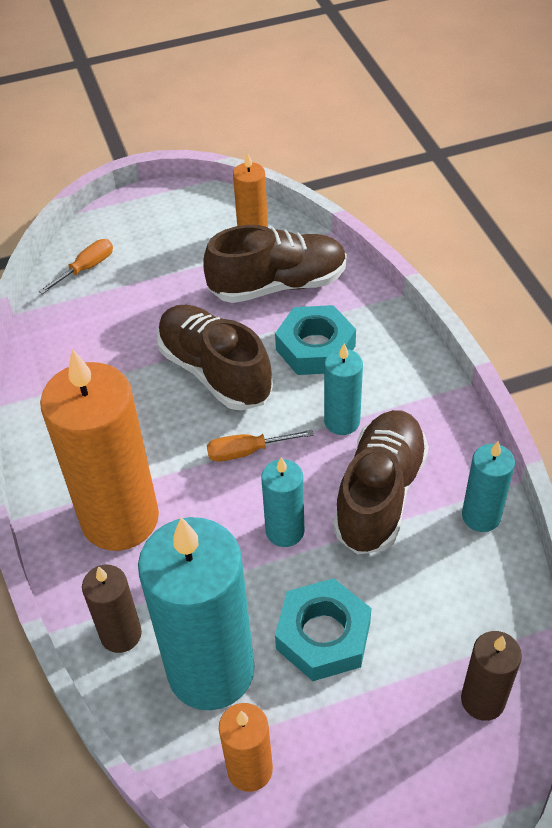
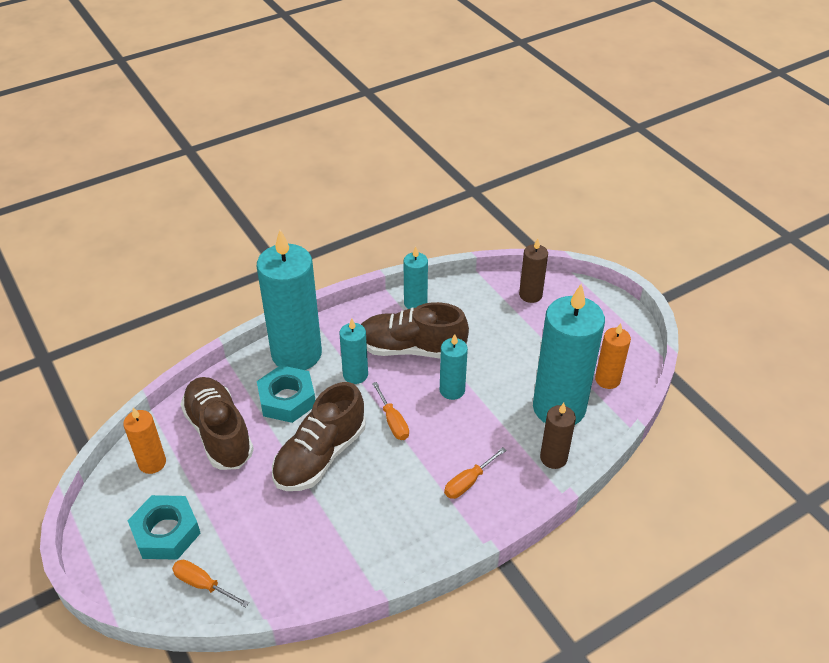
camera: 105 degrees left, 5 degrees down
(120, 519) = (468, 482): orange candle -> orange screwdriver
(323, 635) = (517, 361): turquoise nut -> turquoise nut (166, 532)
(394, 363) = (296, 354): none -> turquoise candle

